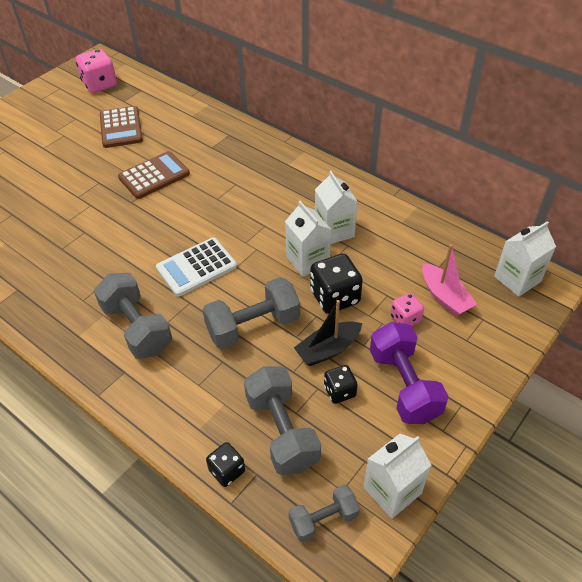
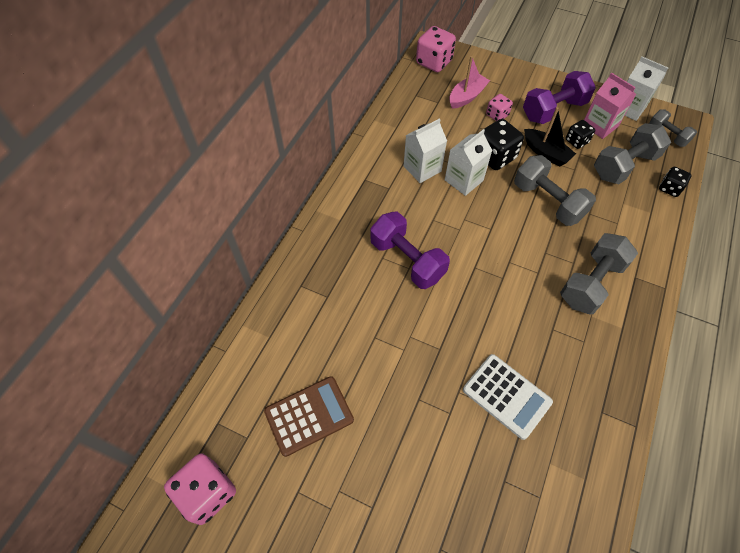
camera: 105 degrees left, 10 degrees up
(154, 176) = (391, 340): brown calculator -> none
(196, 267) = (505, 258): white calculator -> white calculator (506, 396)
(225, 199) = (407, 260): none -> purple dumbbell
(363, 432) = (600, 125): none -> pink carton
(517, 279) = (434, 62): white carton -> pink dice

